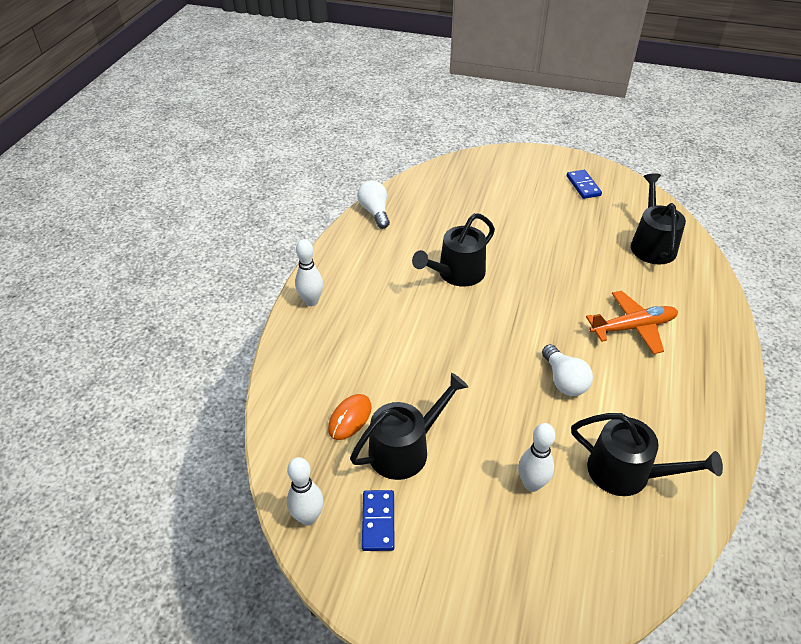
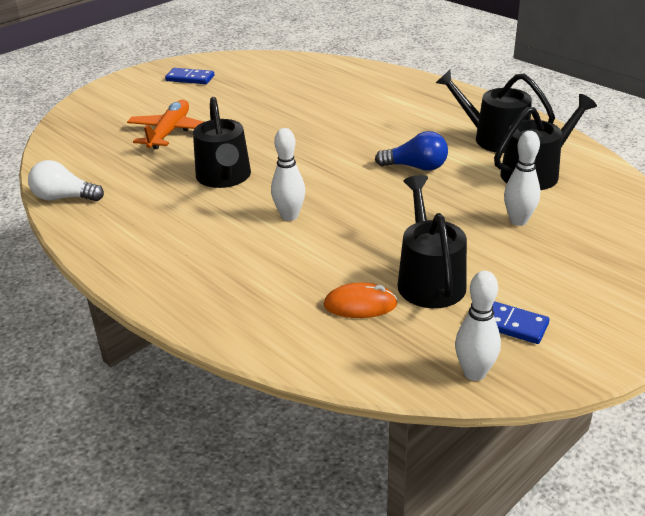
camera: 60 degrees left, 10 degrees down
(311, 301) = (155, 284): white bowling pin -> white bowling pin (289, 216)
(350, 418) = (360, 305): orange mouse -> orange mouse turned 60 degrees counterclockwise
(564, 380) = (416, 167): white light bulb -> blue light bulb
(632, 327) = (386, 117): orange plane -> orange plane (169, 132)
(652, 244) = (301, 76): black watering can -> black watering can (494, 138)

